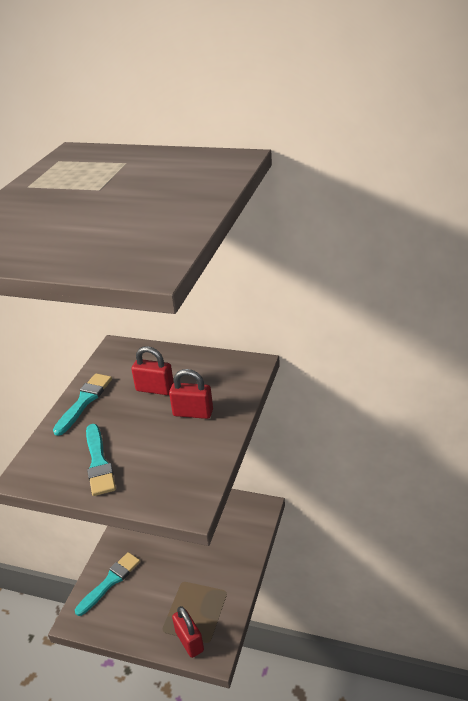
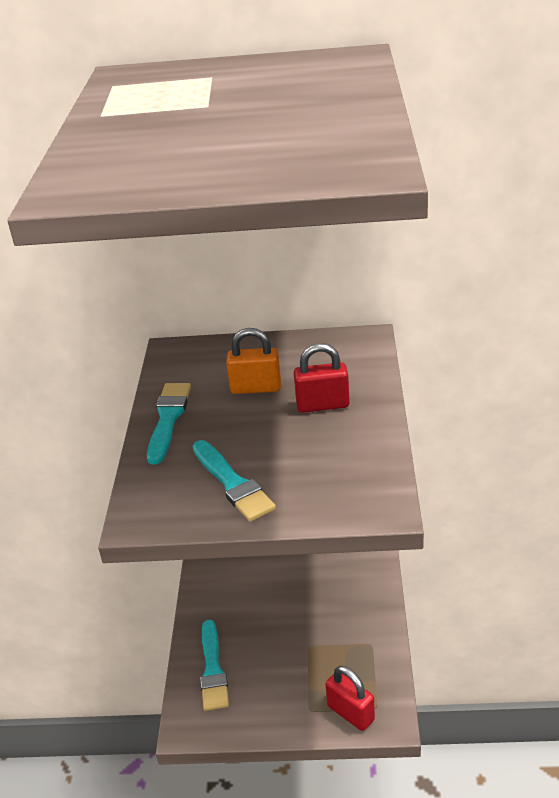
camera: 15 degrees left, 0 degrees up
(110, 582) = (213, 669): turquoise brush -> turquoise brush turned 150 degrees clockwise
(155, 389) = (256, 388): red padlock -> orange padlock

